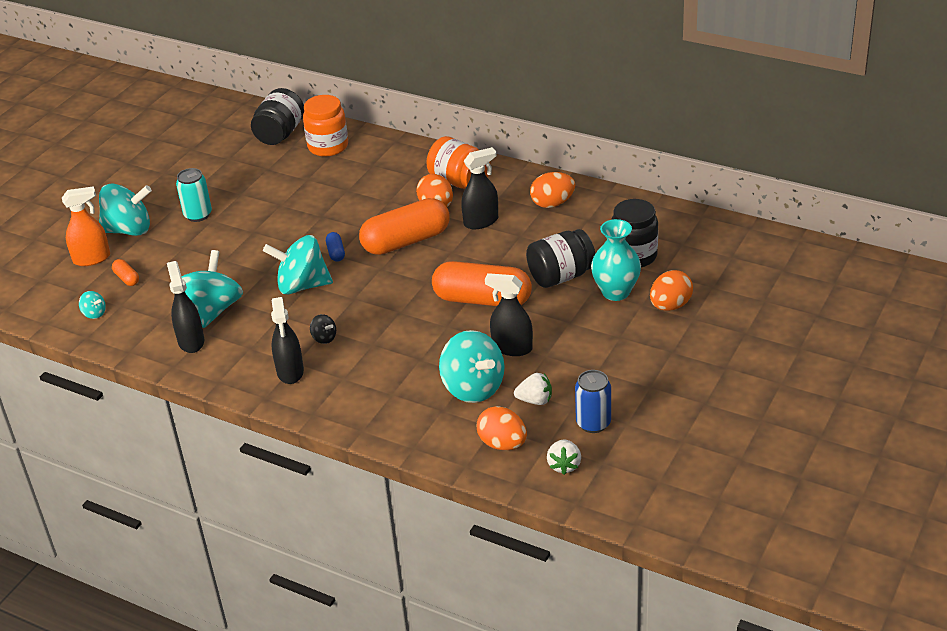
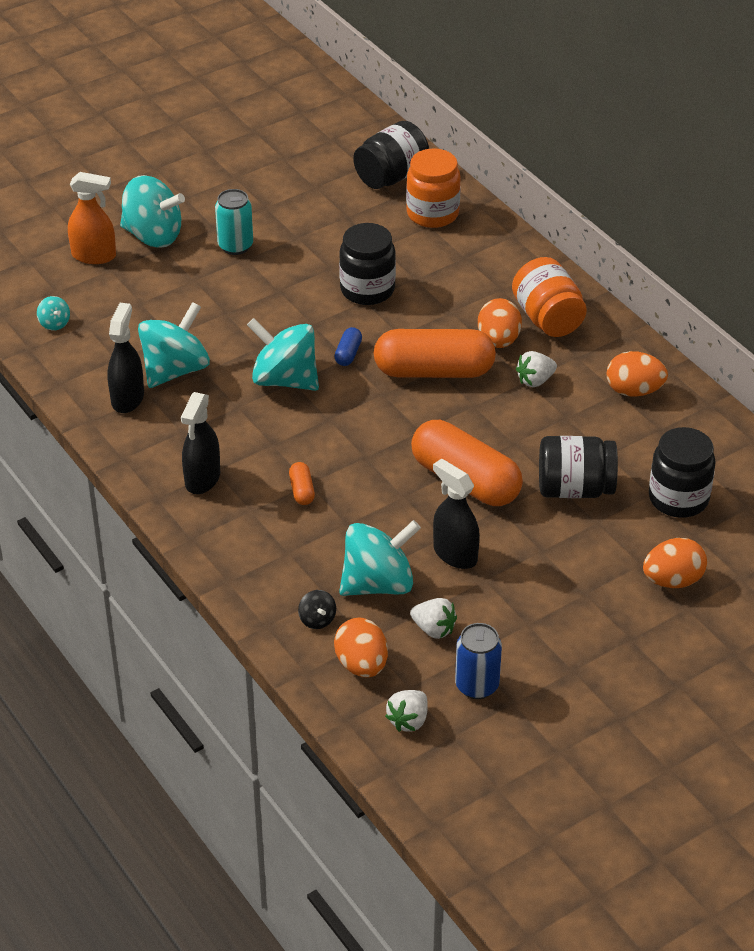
camera: 25 degrees right, 5 degrees up
(127, 278) = (113, 294): orange capsule -> orange capsule (302, 490)
(318, 208) = (367, 290): none -> black jar
(324, 338) = (264, 454): black spinning top -> black spinning top (317, 620)
(473, 388) = (378, 584): turquoise spinning top -> turquoise spinning top turned 105 degrees counterclockwise
(481, 221) = (535, 380): black spray bottle -> white strawberry
(616, 292) = (622, 536): turquoise vase -> none

